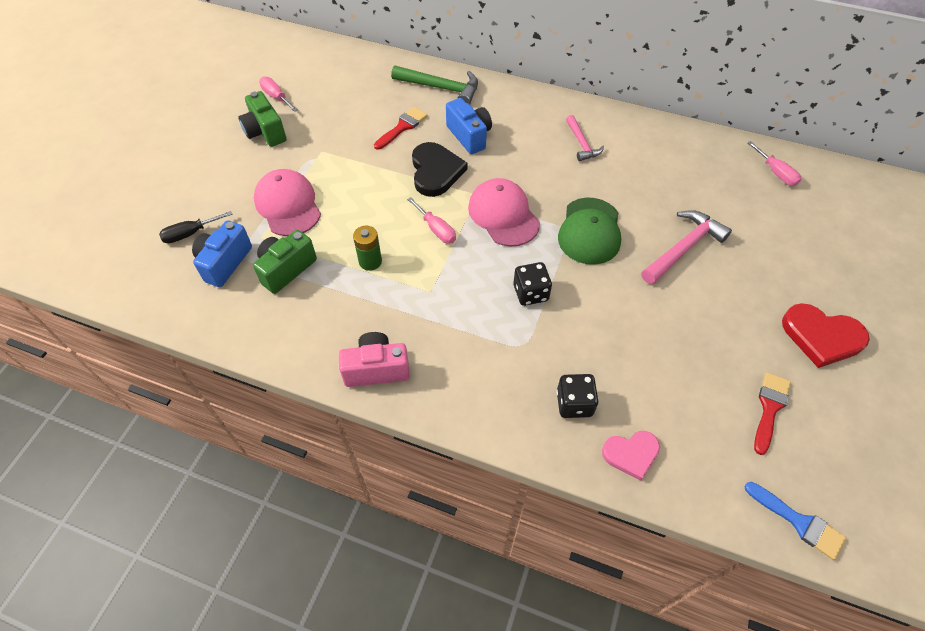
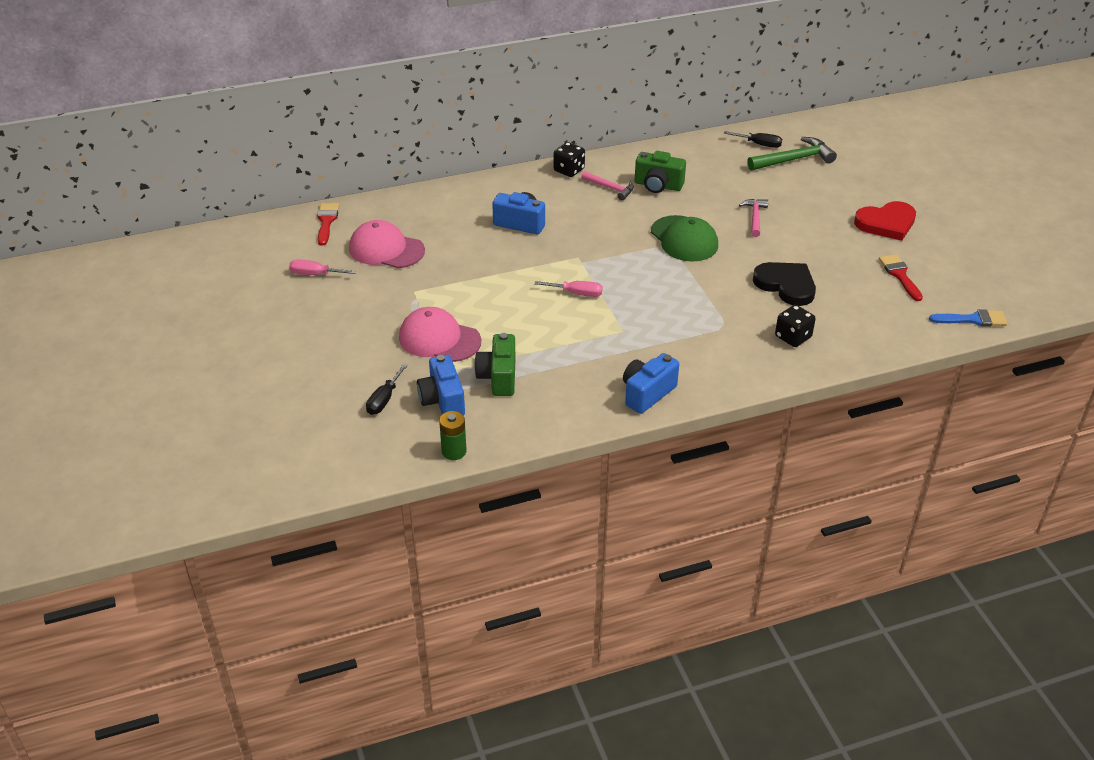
camera: 40 degrees left, 15 degrees down
(265, 132) = (343, 303): green camera -> green camera (658, 185)
(370, 261) = (555, 338): green battery -> green battery (454, 451)
(376, 369) = (647, 393): pink camera -> blue camera
(402, 127) = (458, 243): red brush -> red brush (326, 221)
(435, 171) = (526, 259): black heart -> black heart (786, 285)
(441, 88) = (452, 202): green hammer -> green hammer (794, 160)
(503, 215) = (613, 260): pink cap -> pink cap (386, 249)
(530, 293) = (691, 295): black dice -> black dice (569, 170)
(631, 454) = (855, 342): pink heart -> none
(683, 248) = (755, 217): pink hammer -> pink hammer, size x0.62
(776, 172) = (759, 144): pink screwdriver -> black screwdriver

